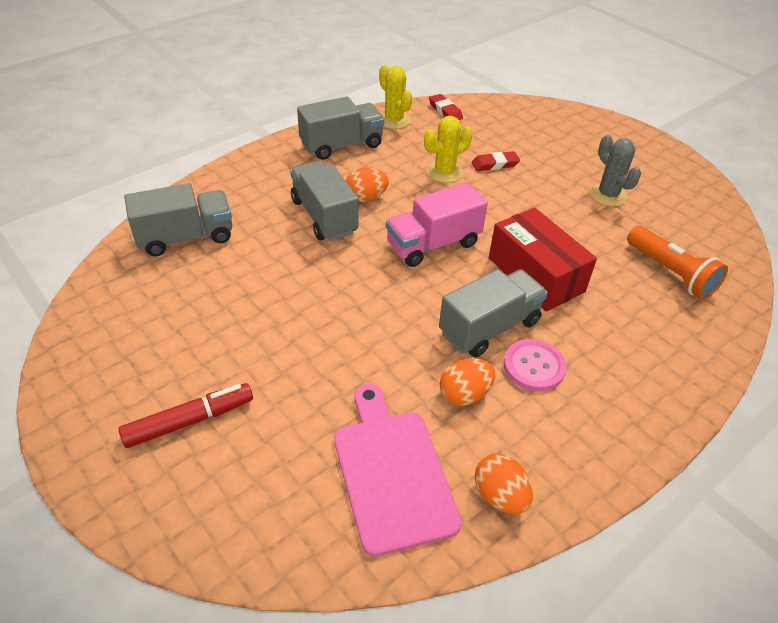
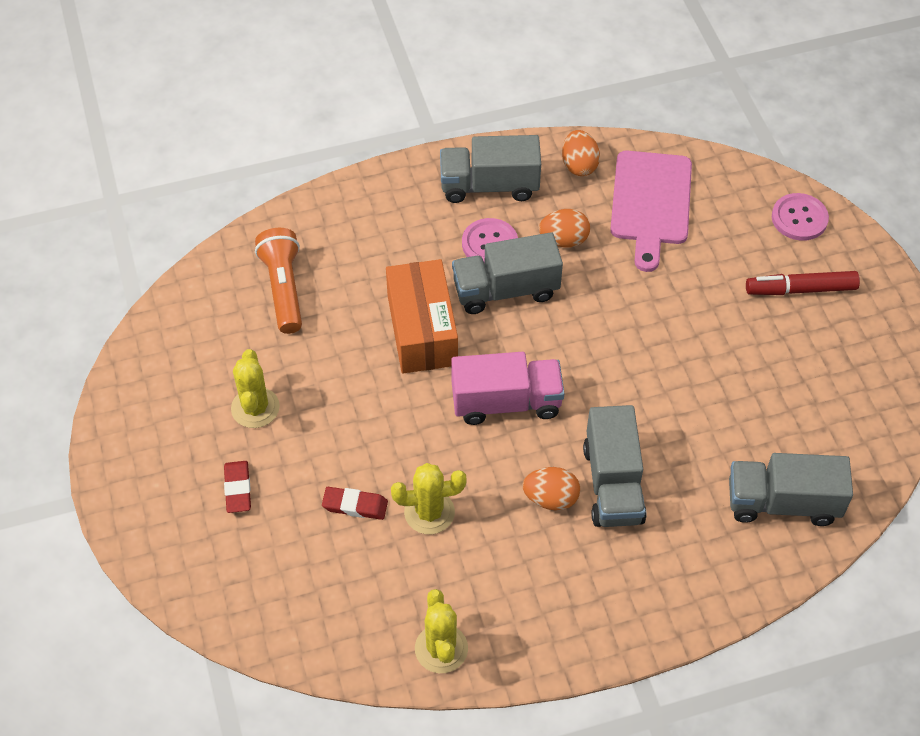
camera: 155 degrees left, 10 degrees up
(201, 516) = (799, 218): none -> pink button
(341, 145) = (541, 614): grey truck -> grey truck (489, 186)
(445, 111) = (351, 646): red eraser -> red eraser (238, 489)
(535, 275) = (422, 330): red box -> orange box
(608, 195) = (255, 408): grey cactus -> yellow cactus

